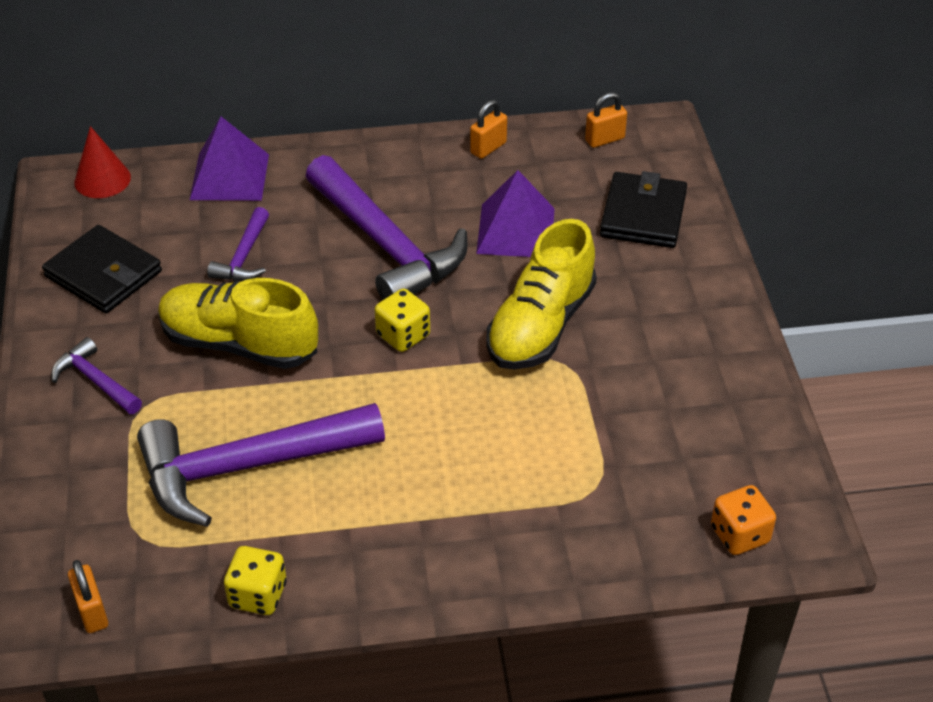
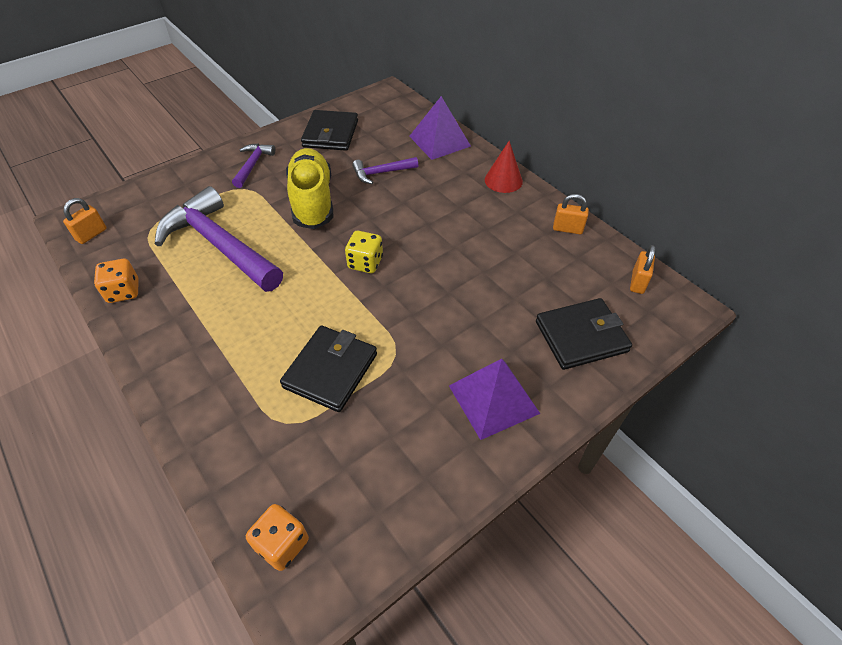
camera: 60 degrees right, 5 degrees up
(102, 179) = (398, 103): red cone -> red cone (503, 180)
(258, 595) = (124, 291): yellow dice -> orange dice
(386, 245) = (437, 222): purple hammer -> none
(515, 230) = (502, 275): purple pyramid -> purple pyramid (493, 399)
(540, 325) = (422, 326): yellow shoe -> none
(549, 425) = (330, 370): none -> black wallet
(604, 139) = (637, 282): orange padlock -> orange padlock turned 75 degrees clockwise

